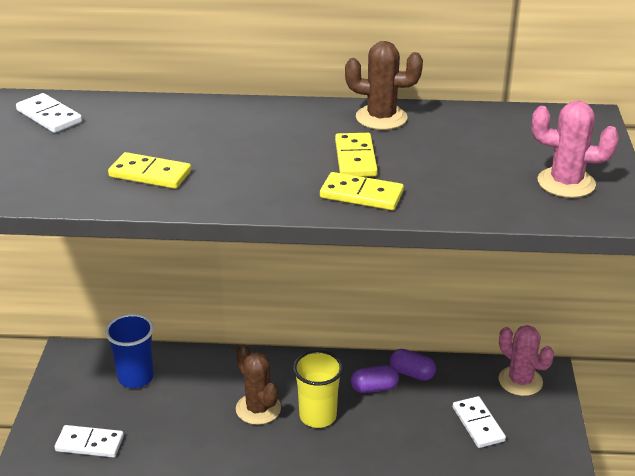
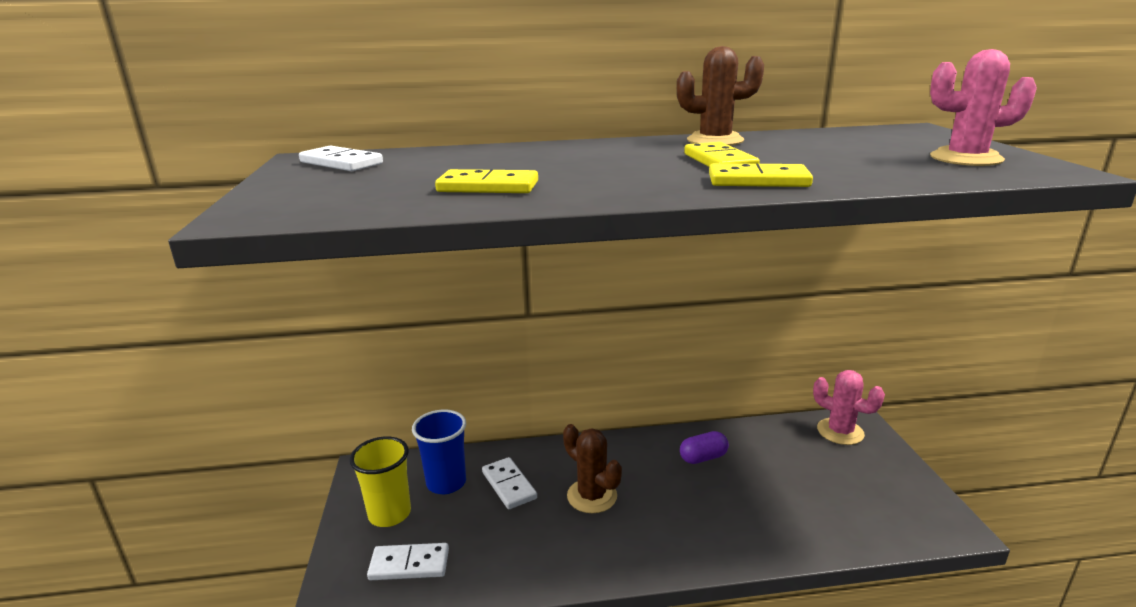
camera: 10 degrees left, 10 degrees down
(318, 416) = (658, 494): yellow cup -> yellow cup (389, 514)
(412, 373) = (733, 439): purple capsule -> none
(478, 424) = (826, 478): white domino -> white domino (509, 485)

